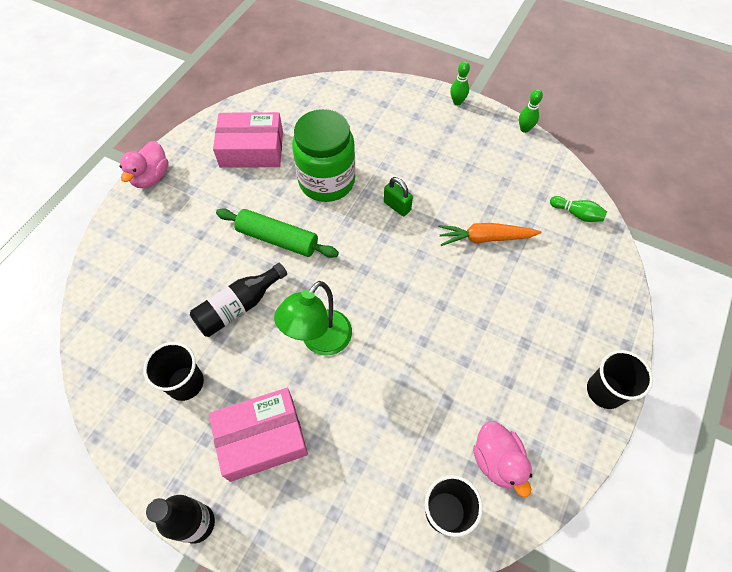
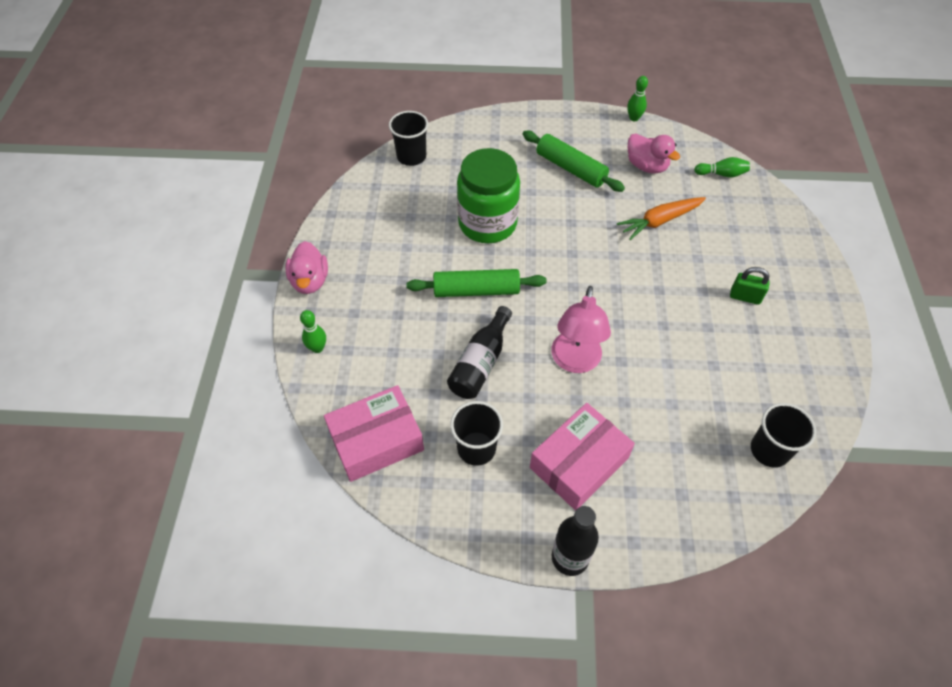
camera: 25 degrees left, 5 degrees down
(251, 149) = (395, 220): pink box -> pink box (376, 440)
(320, 341) = (575, 362): green lamp -> pink lamp
(397, 206) = (566, 222): green padlock -> green padlock (745, 297)
(433, 157) = (570, 168): none -> green rolling pin
(457, 102) = (560, 114): green bowling pin -> green bowling pin (317, 348)
(497, 461) = (784, 393): pink duck -> pink duck (646, 166)
(604, 391) = (830, 305): black cup -> black cup (411, 156)

